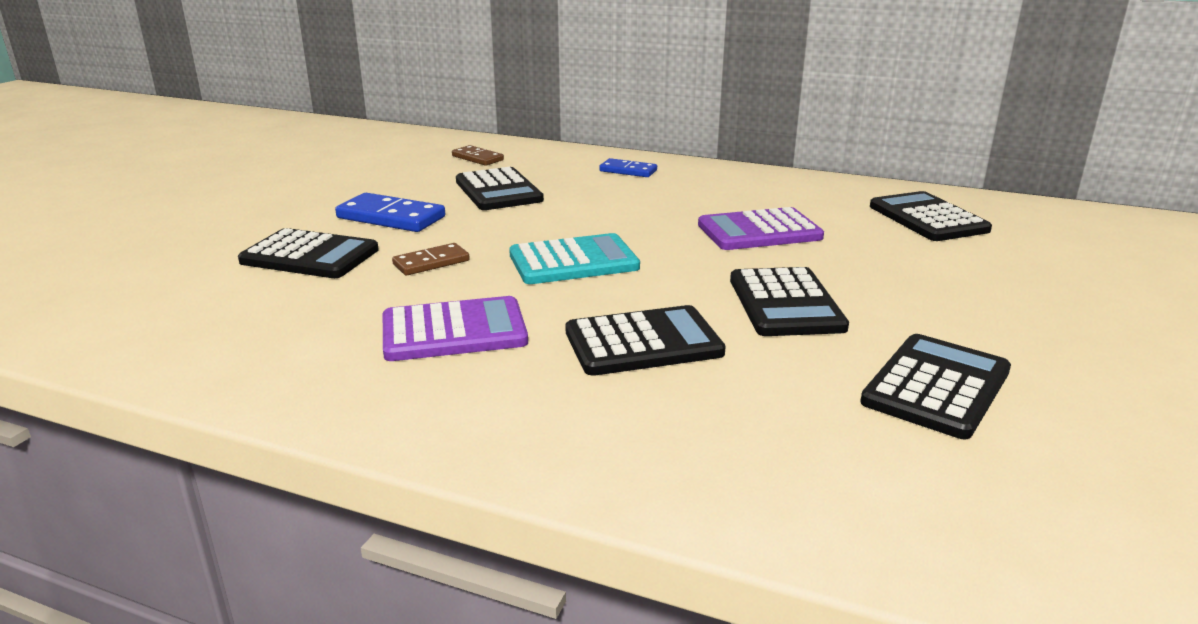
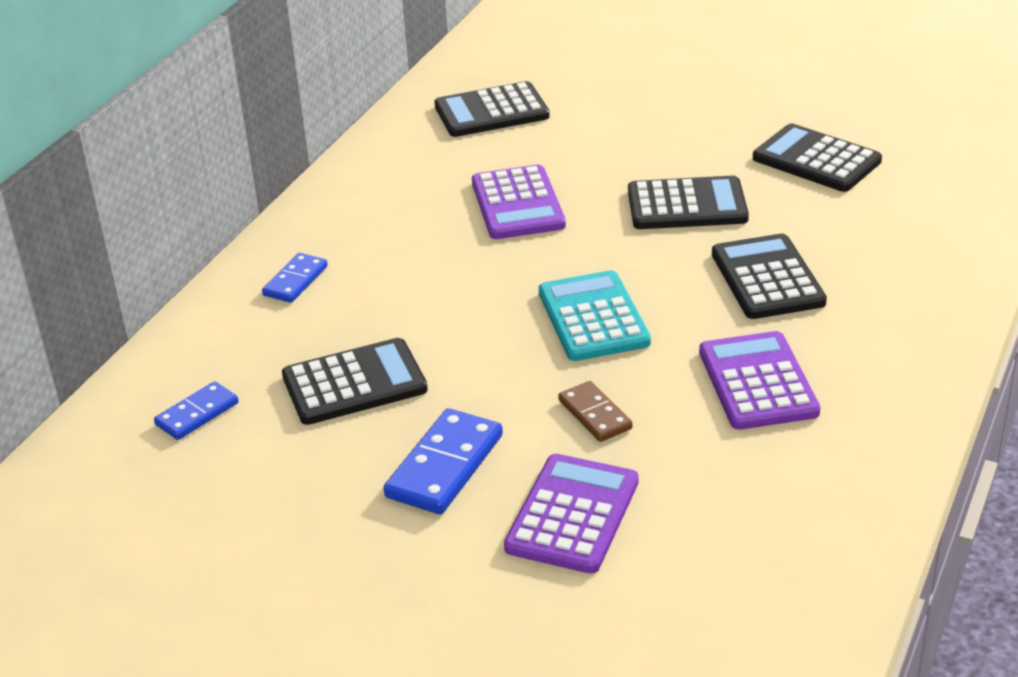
camera: 85 degrees left, 10 degrees up
(310, 256) = (572, 514): black calculator -> purple calculator
(477, 158) = (197, 414): brown domino -> blue domino

